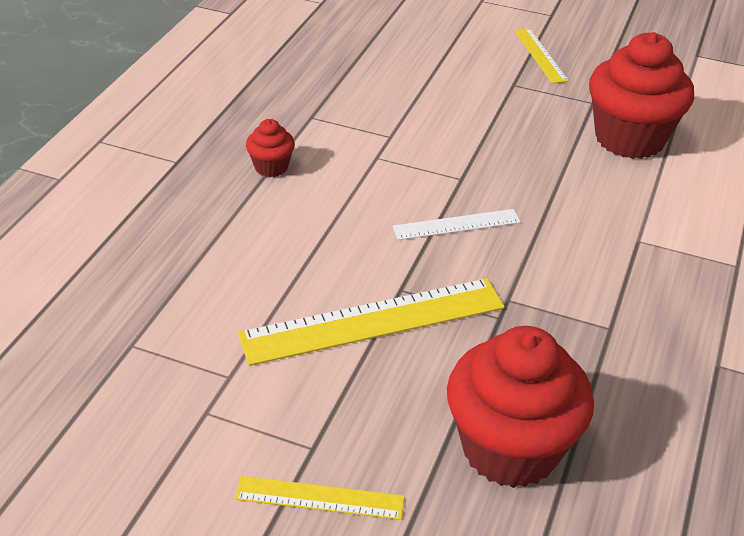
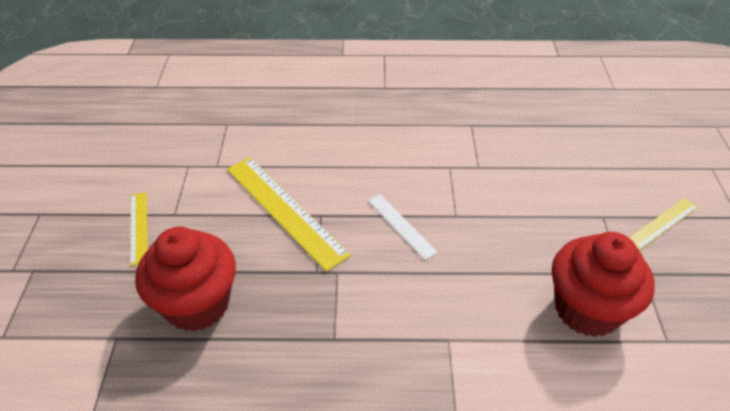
camera: 70 degrees right, 5 degrees up
(271, 167) = (405, 124): red cupcake -> none

